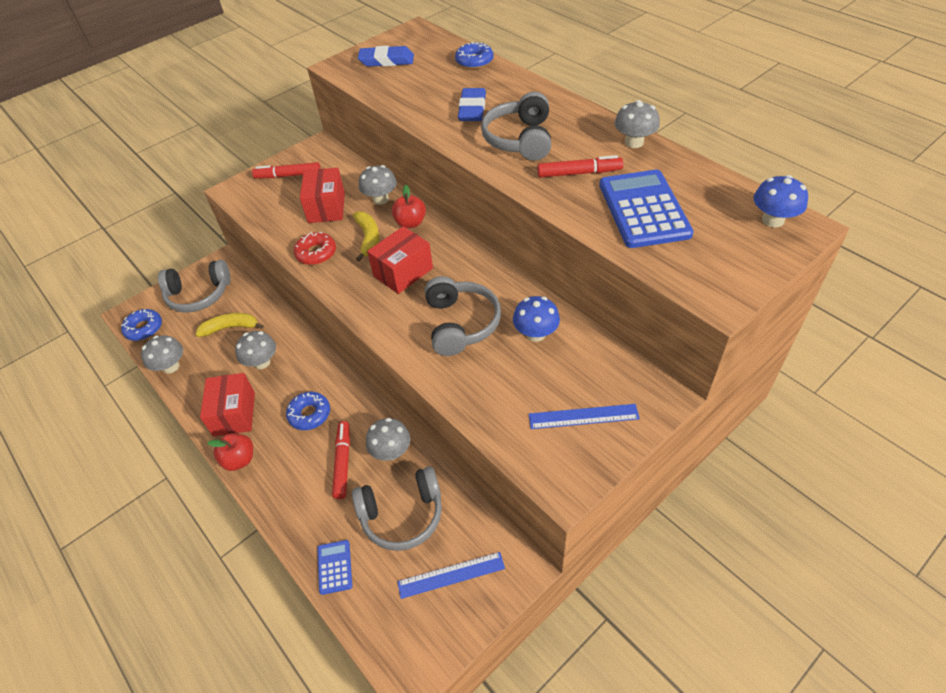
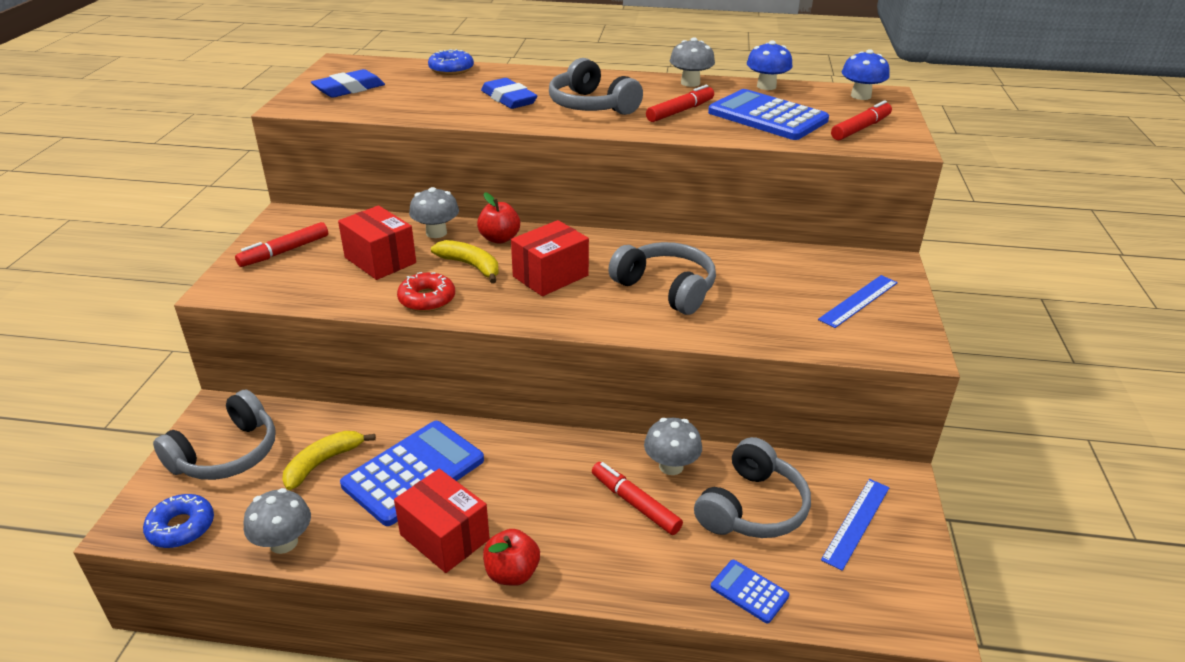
camera: 45 degrees left, 15 degrees down
(262, 362) = (414, 472): grey mushroom -> blue calculator
(309, 414) = (540, 486): blue donut -> none
(403, 272) = (550, 276): red box -> red box turned 45 degrees clockwise
(535, 334) = (740, 267): blue mushroom -> blue mushroom (766, 86)
(709, 260) = (861, 128): none -> red marker

